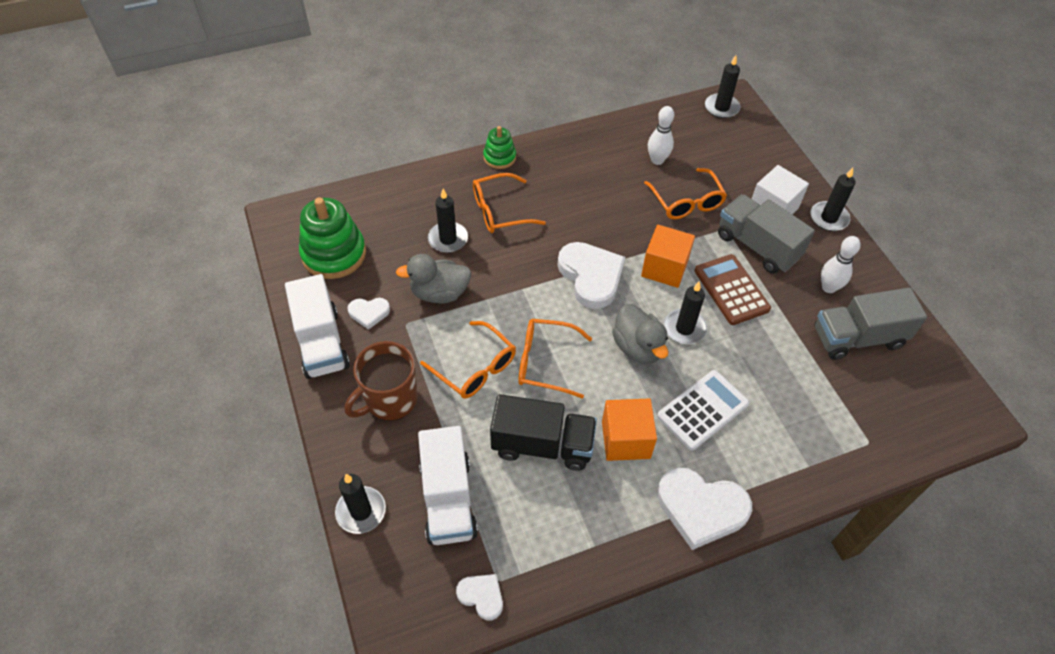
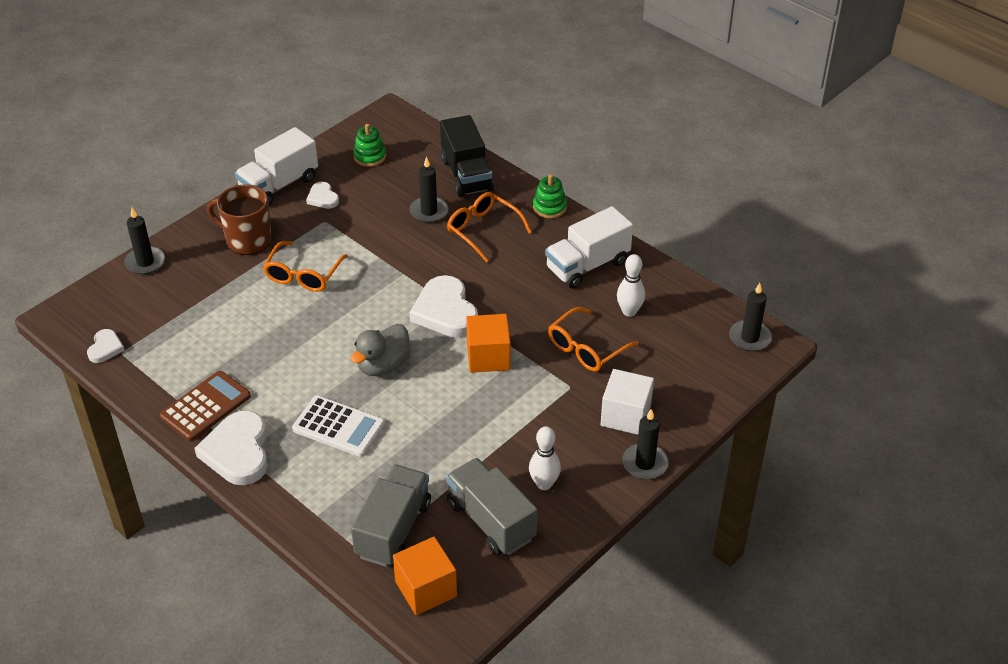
camera: 65 degrees right, 10 degrees down
(334, 254) = (369, 156): green stacking toy -> green stacking toy, size x0.56
(439, 293) = (367, 228): grey duck -> none
(448, 499) = (176, 302): white truck -> white truck (587, 265)
(542, 445) = (250, 338): black truck -> black truck (466, 175)
(545, 362) = (333, 313): orange glasses -> none
(591, 276) = (445, 311): white heart -> white heart turned 120 degrees clockwise
(626, 440) = (281, 386): orange cube -> orange cube (426, 589)
(684, 328) = (423, 390): black candle -> none
(731, 290) = (492, 411): brown calculator -> brown calculator (206, 406)
(757, 246) = (563, 416): grey truck -> grey truck (393, 529)

